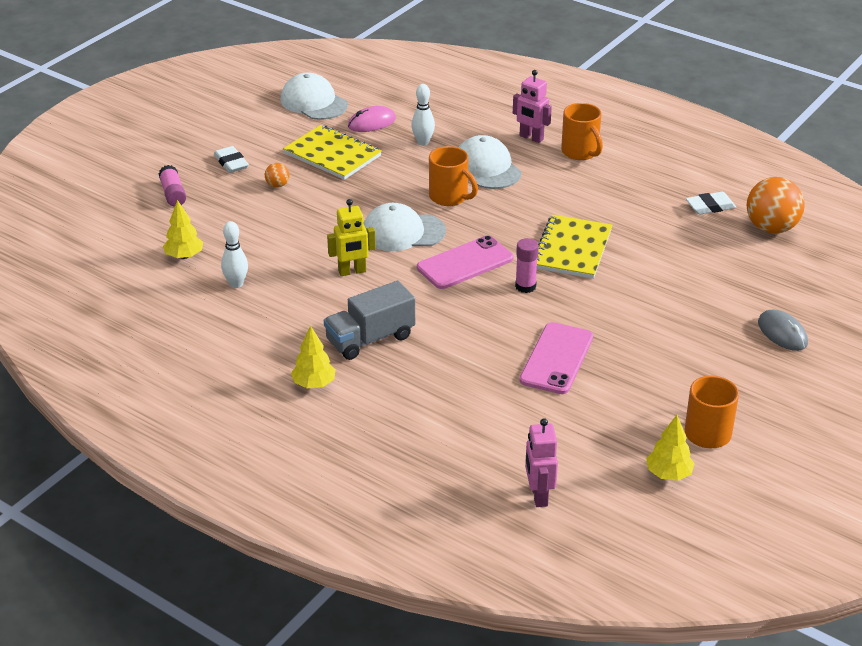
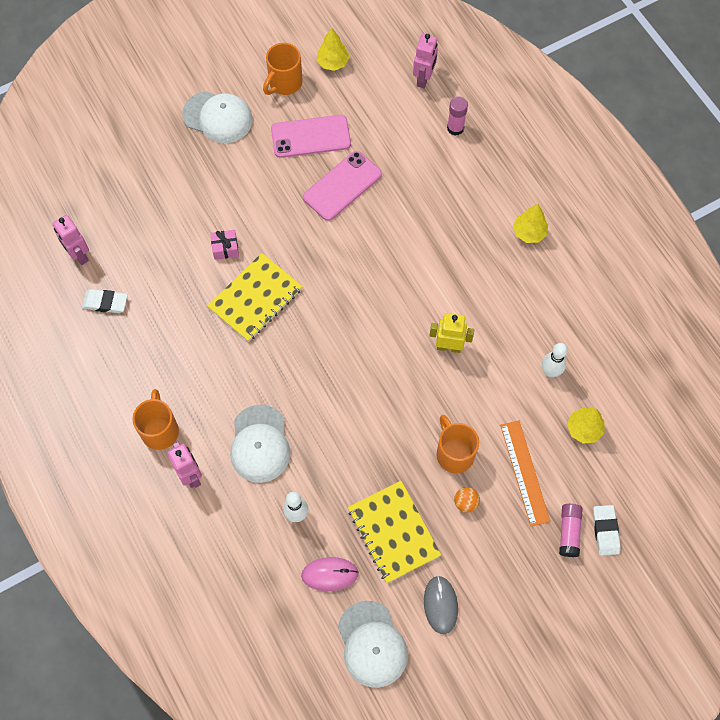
camera: 155 degrees left, 30 degrees up
(231, 163) = (497, 562): white eraser -> white eraser (605, 531)
(231, 215) = (524, 472): none -> orange ruler
(370, 339) = (468, 262): grey truck -> none
(403, 232) = (383, 381): white cap -> white cap (218, 117)
(449, 197) = (317, 413): orange mug -> orange mug (454, 453)
(465, 263) = (352, 318): pink phone -> pink phone (311, 137)
(525, 286) = (319, 270): pink glue stick -> pink glue stick (455, 128)
(635, 274) = (225, 248): none -> pink gift
(771, 228) = (79, 255): orange ball -> pink robot
(782, 333) = (166, 144): grey mouse -> grey mouse (440, 605)

